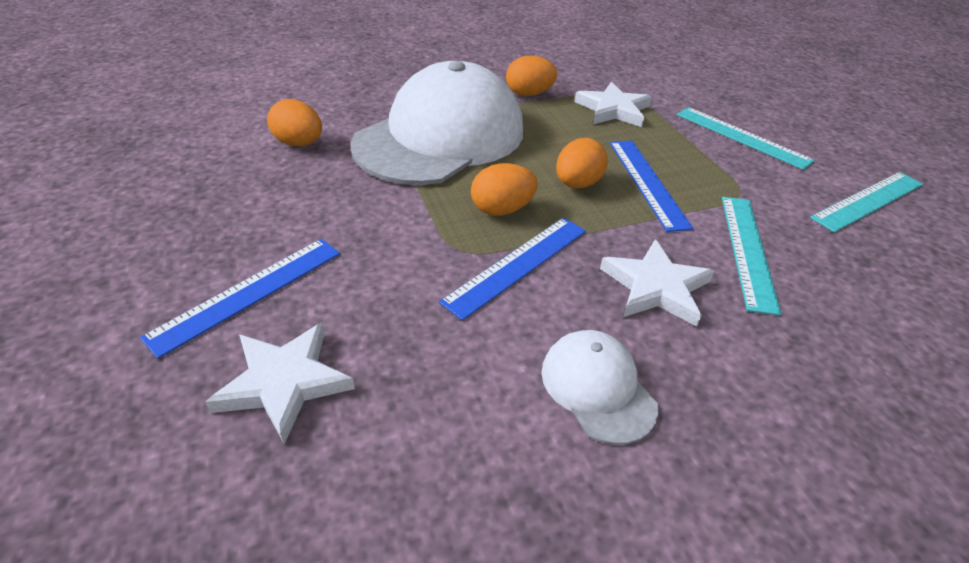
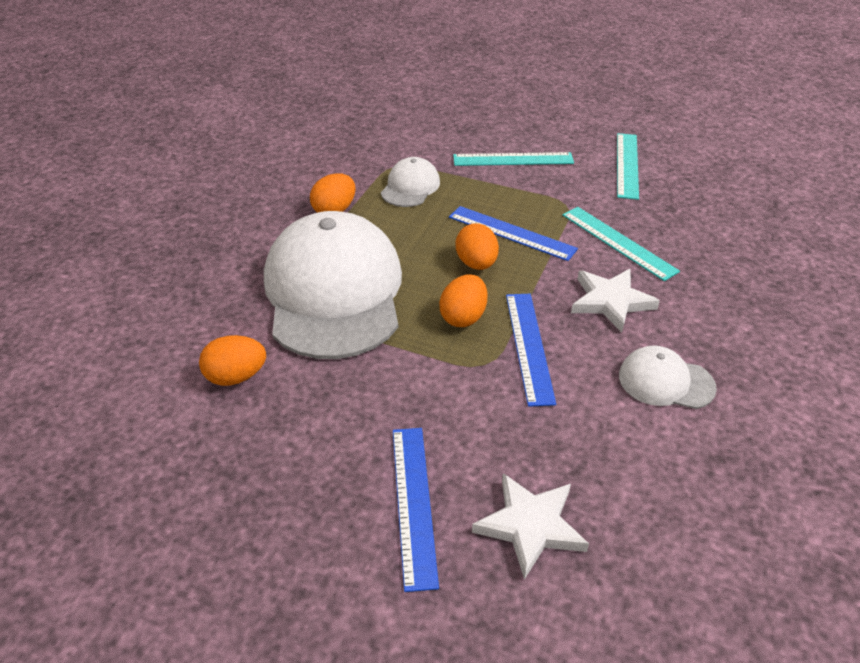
camera: 45 degrees left, 0 degrees up
(613, 109) = (410, 187): white star -> white cap

